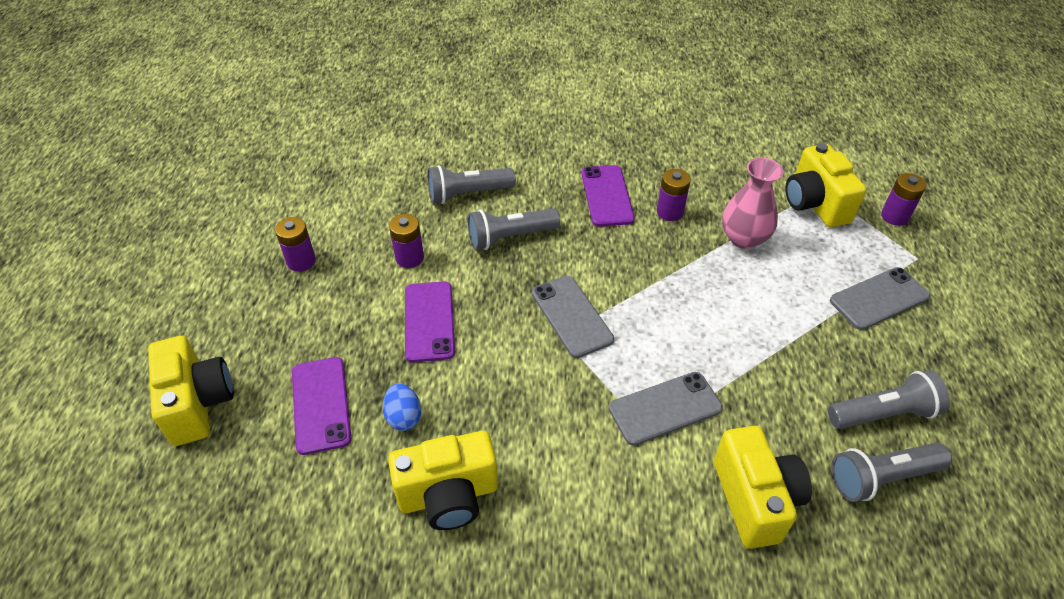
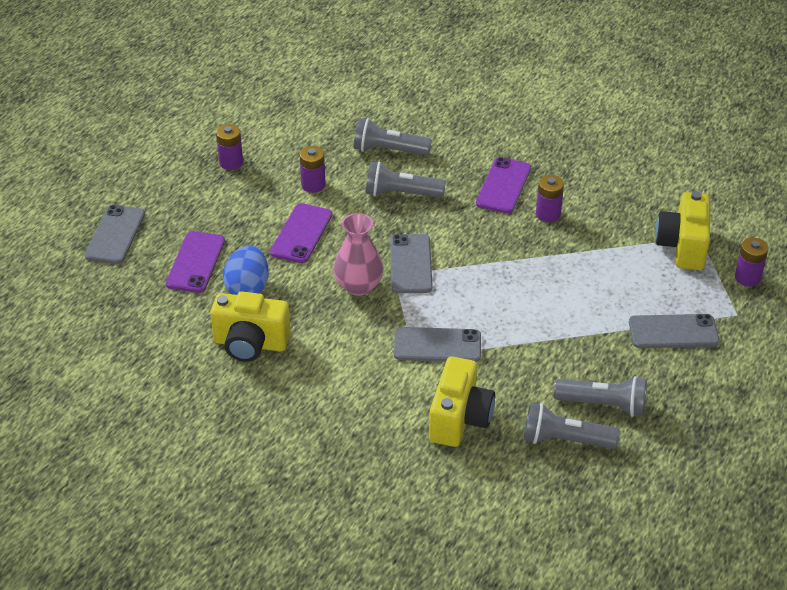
camera: 25 degrees right, 5 degrees down
(198, 403) = (115, 235): yellow camera -> grey phone
(404, 417) = (247, 288): blue egg -> blue egg, size x1.56
(744, 238) = (596, 253): pink vase -> pink vase (358, 286)

